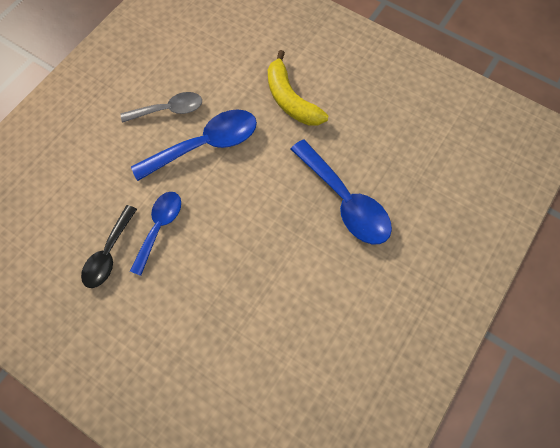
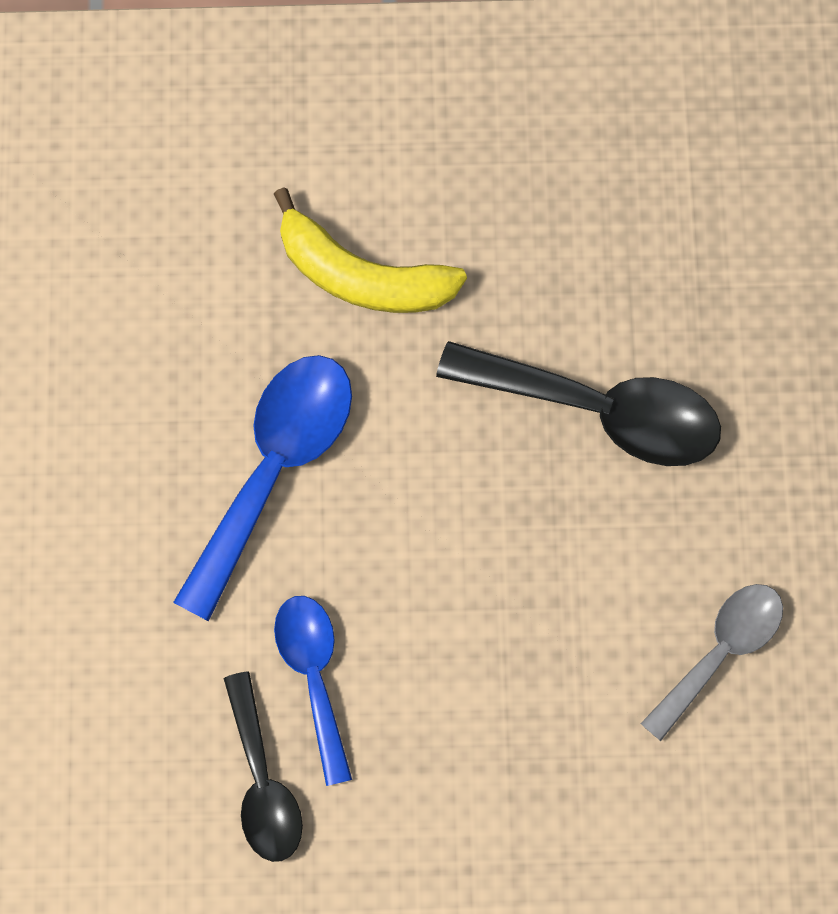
camera: 35 degrees left, 5 degrees up
(169, 110) = (149, 447): grey spoon -> grey spoon (720, 652)
(344, 201) = (598, 410): blue spoon -> black spoon

